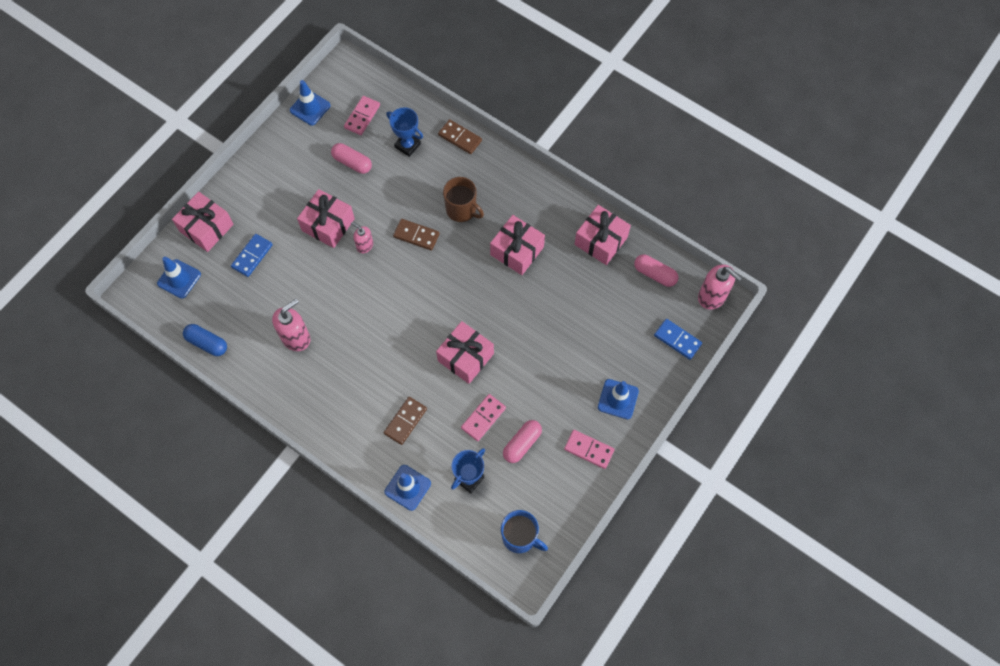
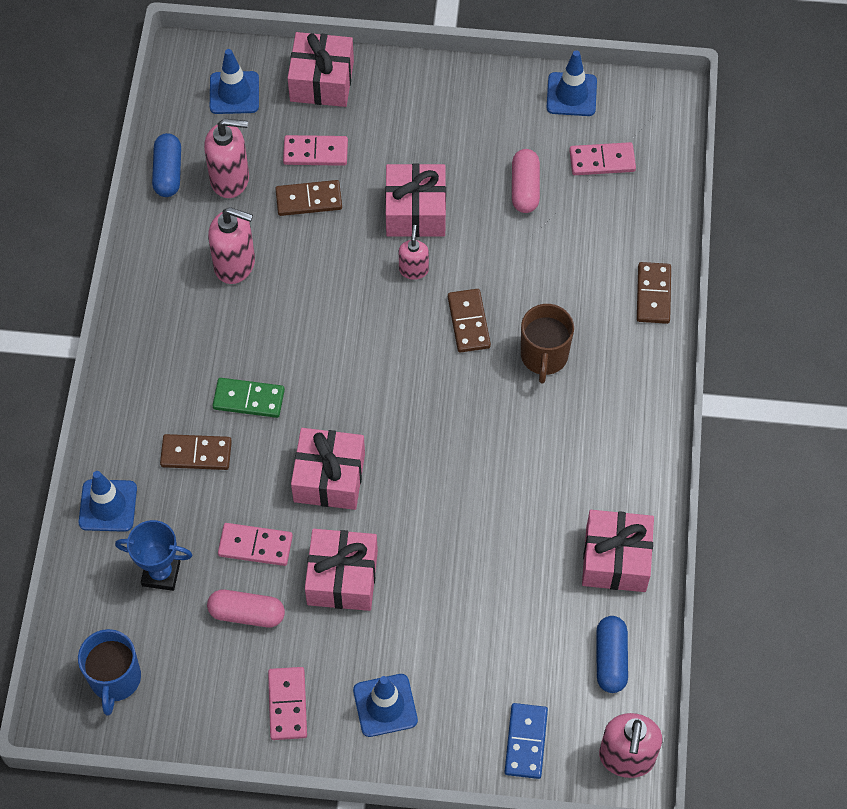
camera: 60 degrees right, 5 degrees down
(237, 311) = (230, 179): none -> pink soap dispenser
(252, 256) = (315, 152): blue domino -> pink domino
(281, 276) = (309, 200): none -> brown domino
(389, 375) = (248, 399): none -> green domino
(407, 145) = (596, 238): blue trophy -> none
(517, 251) = (528, 458): pink gift -> pink gift (342, 578)
(654, 274) = (610, 659): pink capsule -> blue capsule

